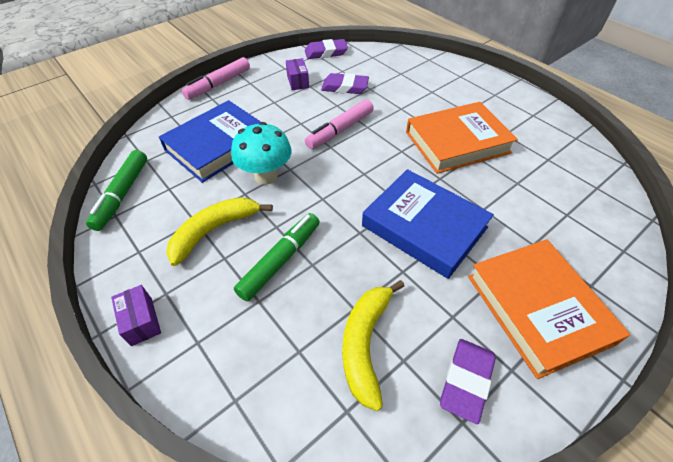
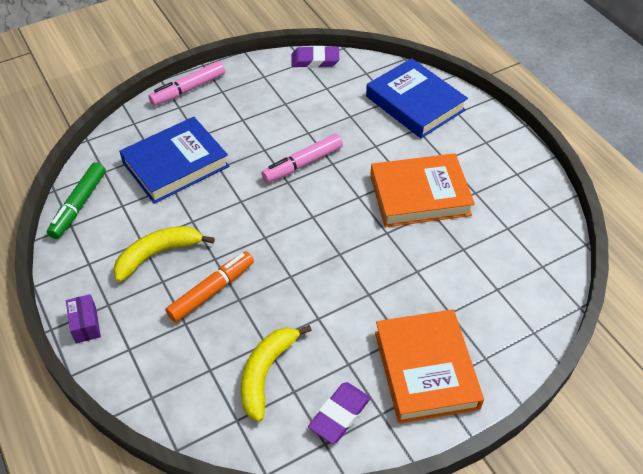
camera: 10 degrees right, 0 degrees up
(266, 176) = (216, 205): turquoise mushroom -> none
(280, 260) = (211, 291): green marker -> orange marker
(298, 82) = (274, 97): purple box -> none
(345, 87) = (323, 111): purple eraser -> none
(424, 227) = (352, 280): blue book -> blue book (415, 103)

